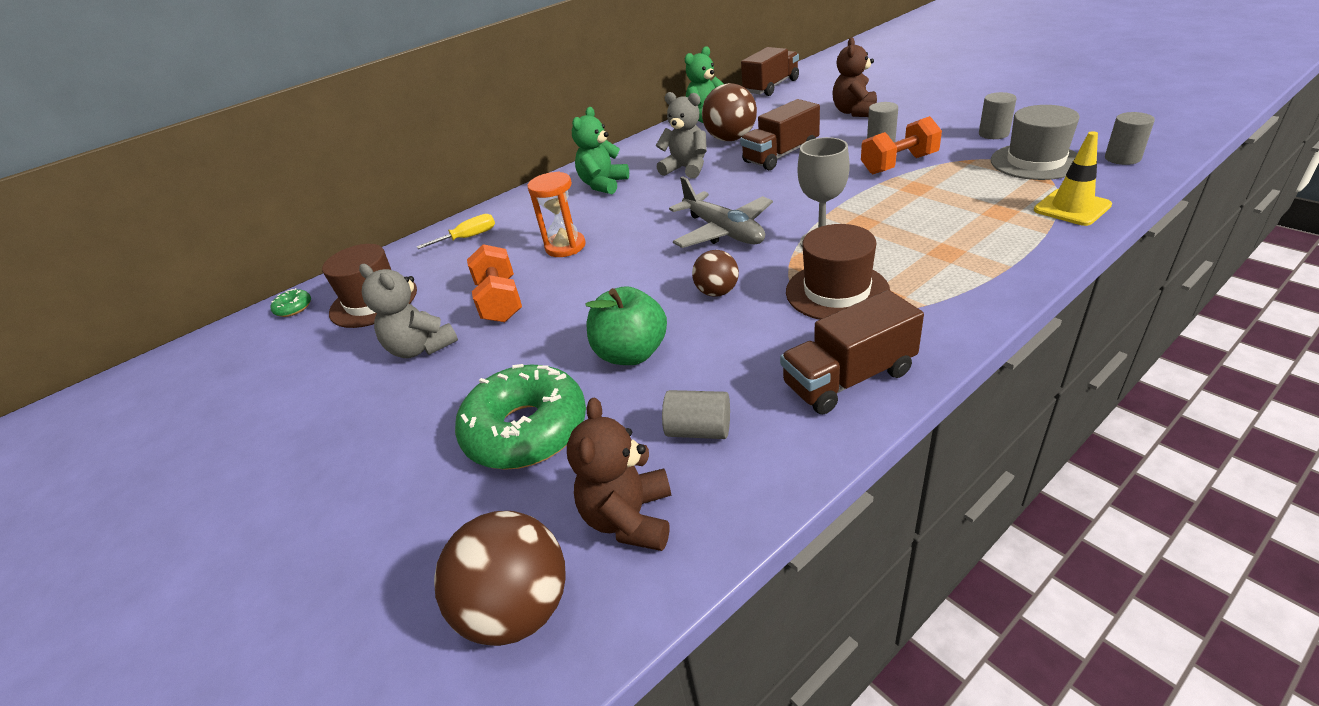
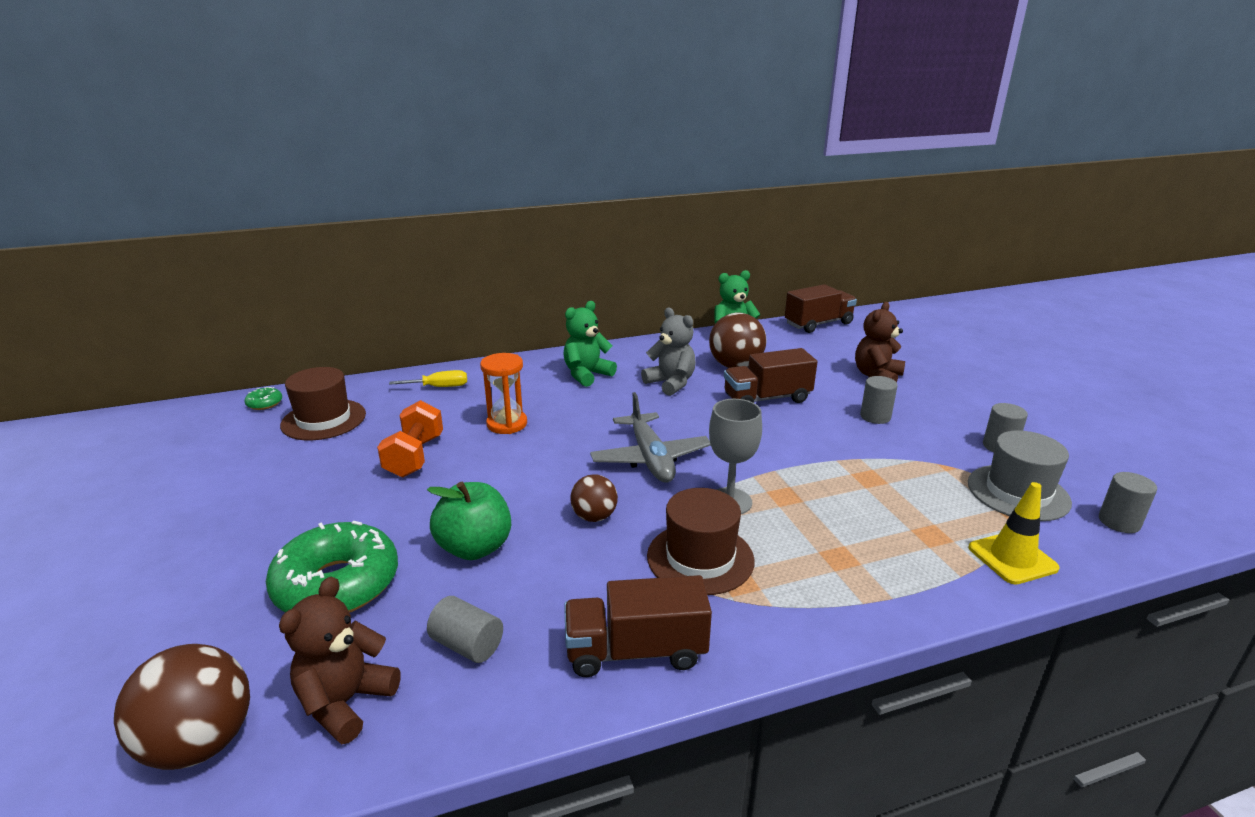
camera: 15 degrees right, 10 degrees down
(421, 348) = (323, 476): grey teddy bear -> none
(899, 164) = (873, 447): orange dumbbell -> none

